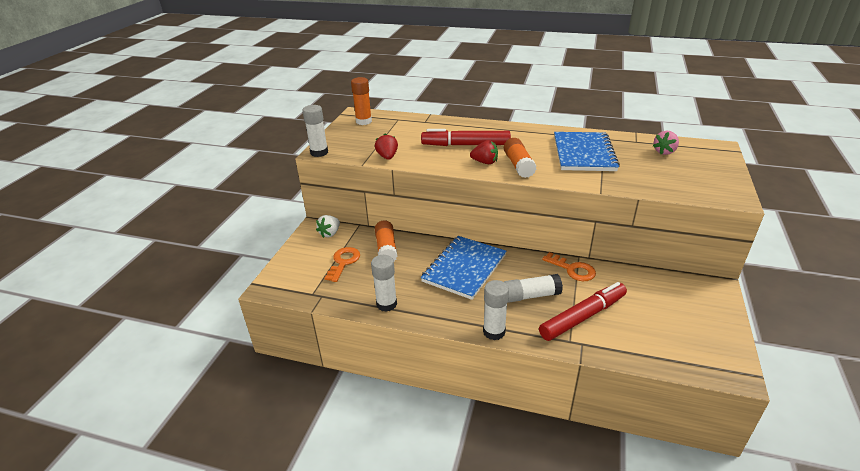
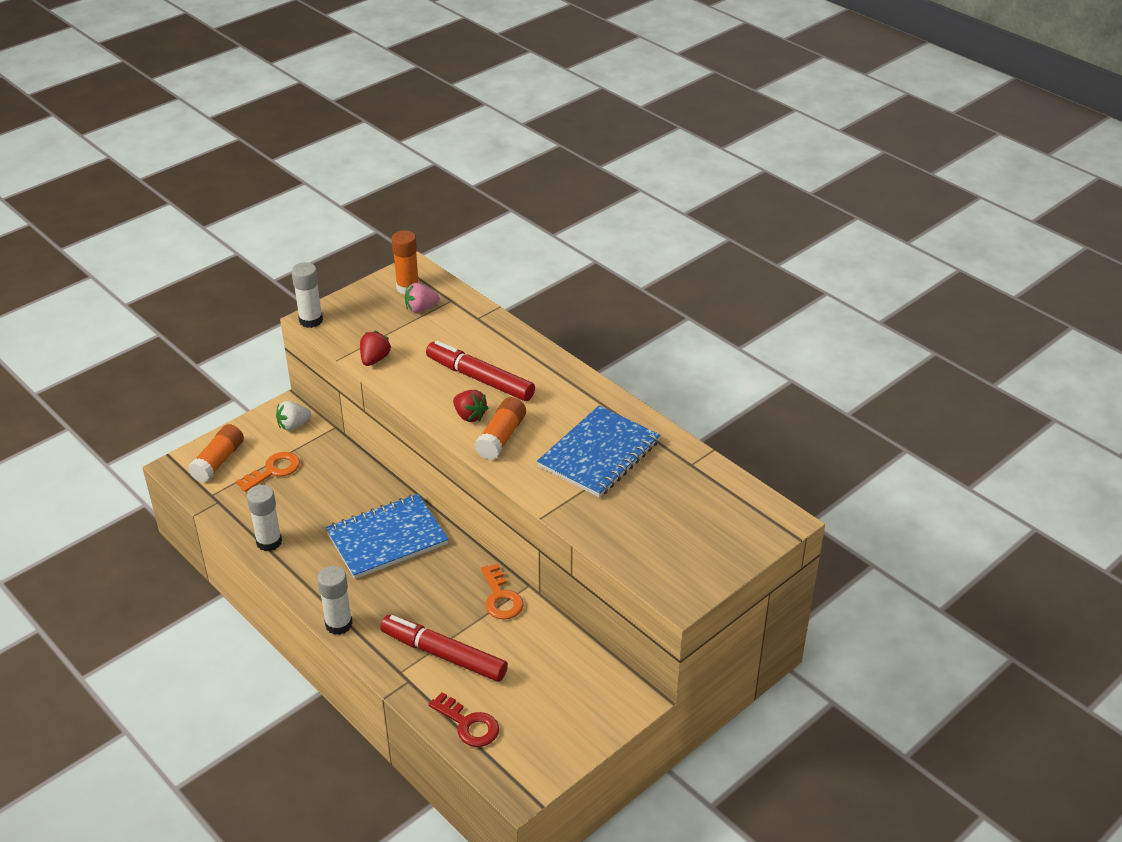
camera: 30 degrees right, 5 degrees up
(386, 248) = (332, 474): orange glue stick -> orange glue stick (218, 461)
(530, 296) = (419, 605): white glue stick -> none
(583, 317) = (444, 655): red marker -> red marker turned 150 degrees counterclockwise
(652, 350) = (469, 724): none -> red key
(664, 152) = (701, 496): pink strawberry -> pink strawberry (421, 308)

